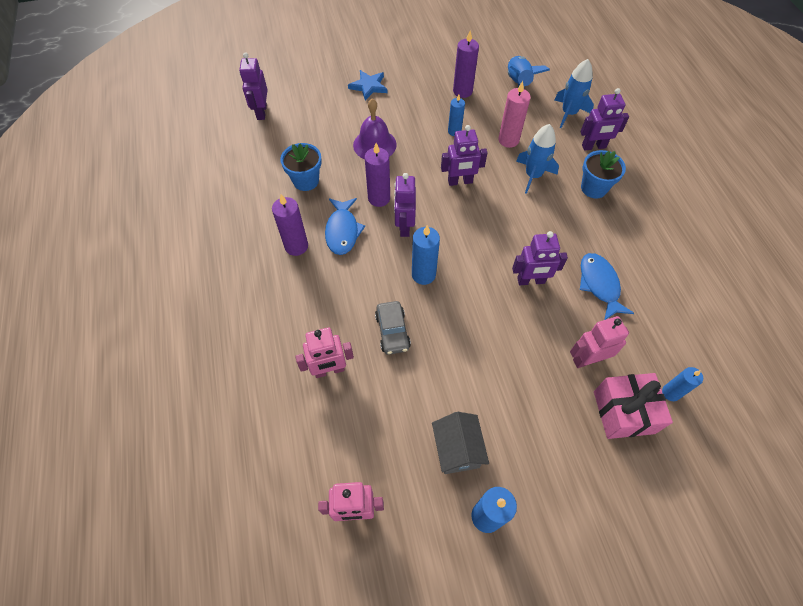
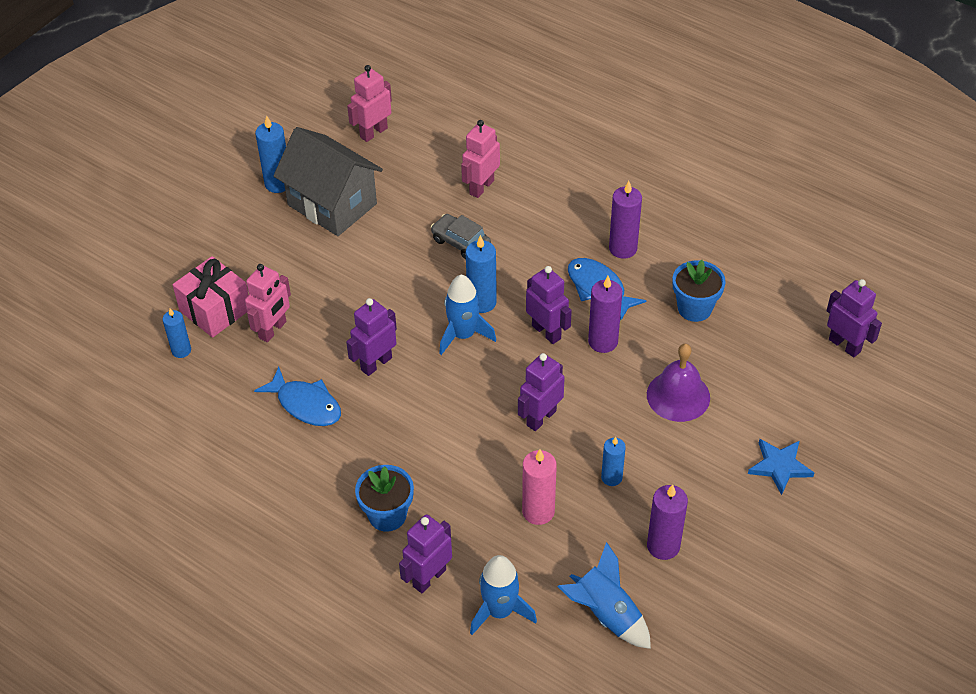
camera: 140 degrees right, 10 degrees down
(457, 449) = (332, 204): grey house -> grey house, size x1.70
(533, 175) = (468, 482): blue rocket -> blue rocket (463, 335)

